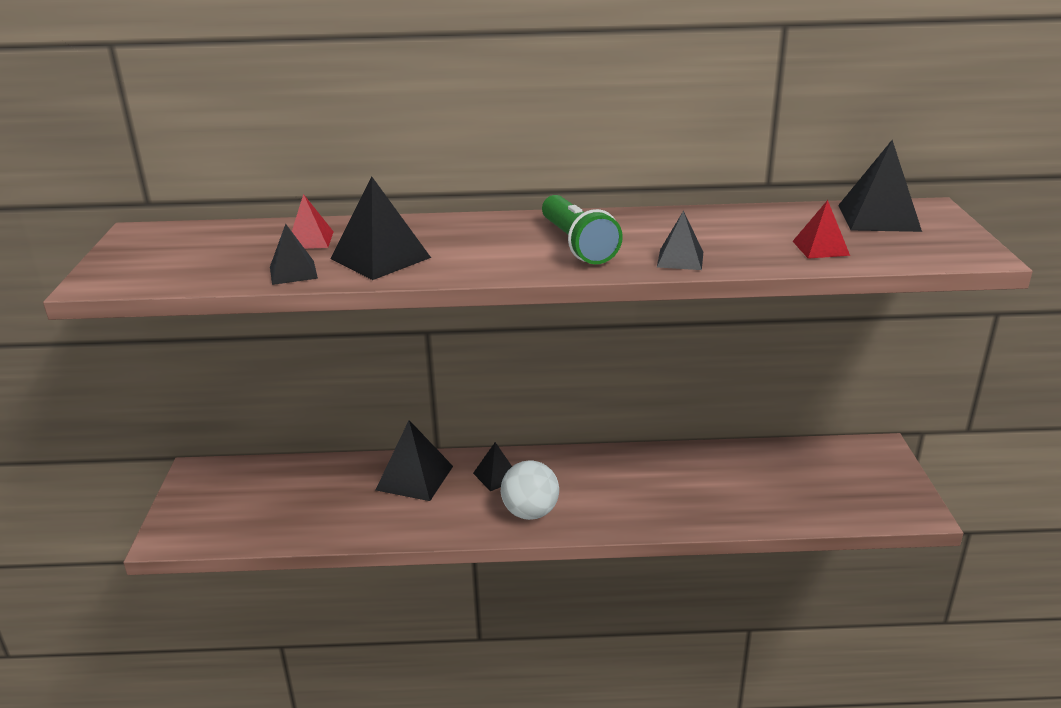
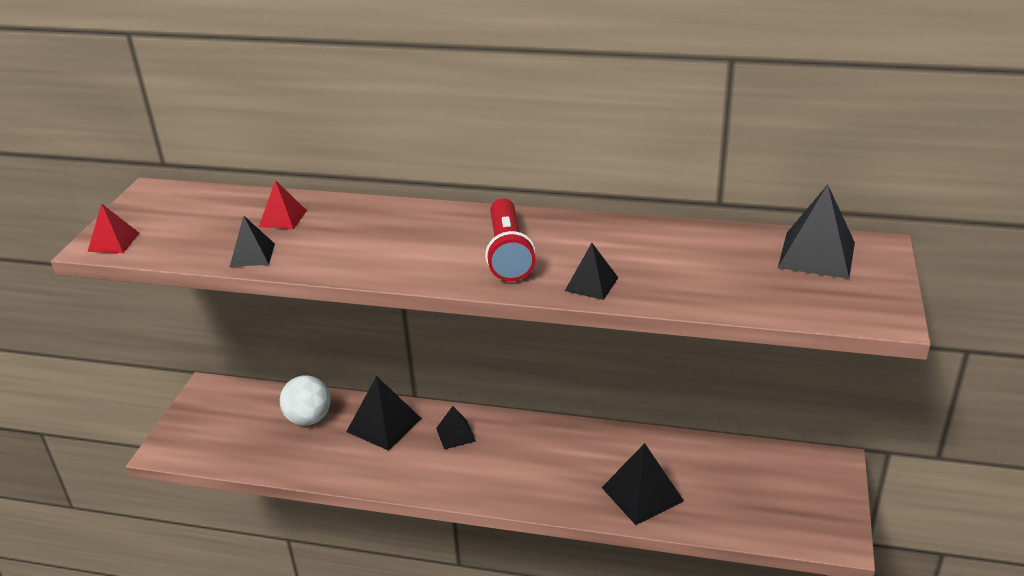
camera: 15 degrees right, 5 degrees up
(380, 258) = (331, 247): black pyramid -> black pyramid (642, 494)
(530, 512) = (471, 477): white ball -> white ball (309, 418)
(577, 245) = (508, 253): green flashlight -> red flashlight
(820, 248) = (733, 287): red pyramid -> red pyramid (113, 242)

